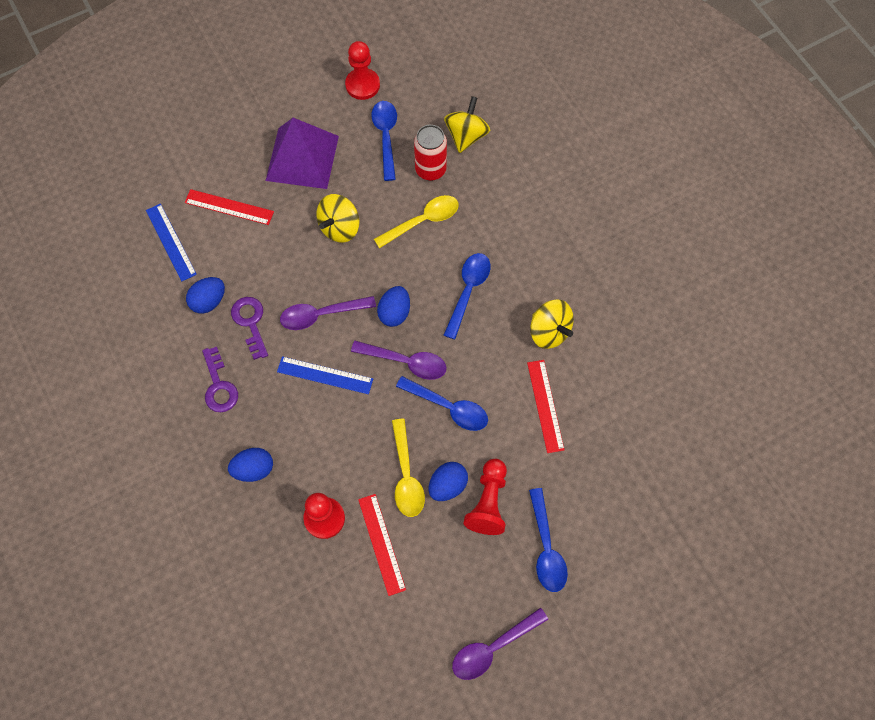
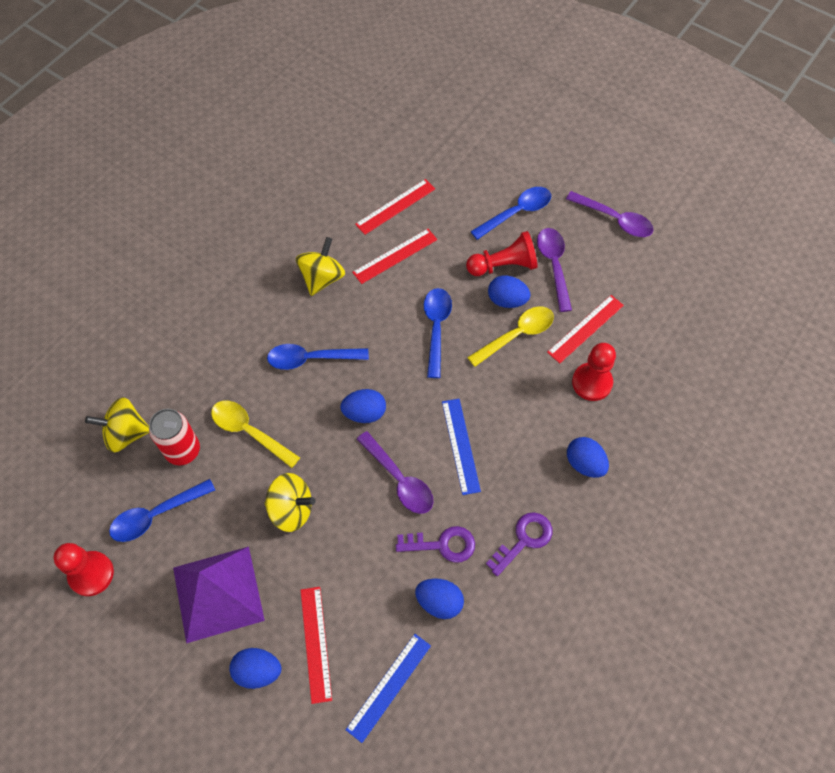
camera: 115 degrees left, 5 degrees down
(232, 164) = (258, 671): none -> blue egg
(250, 323) = (442, 544): purple key -> purple key turned 135 degrees counterclockwise
(406, 362) = (410, 381): purple spoon -> purple spoon (554, 265)
(604, 431) = (395, 206): none -> red ruler

